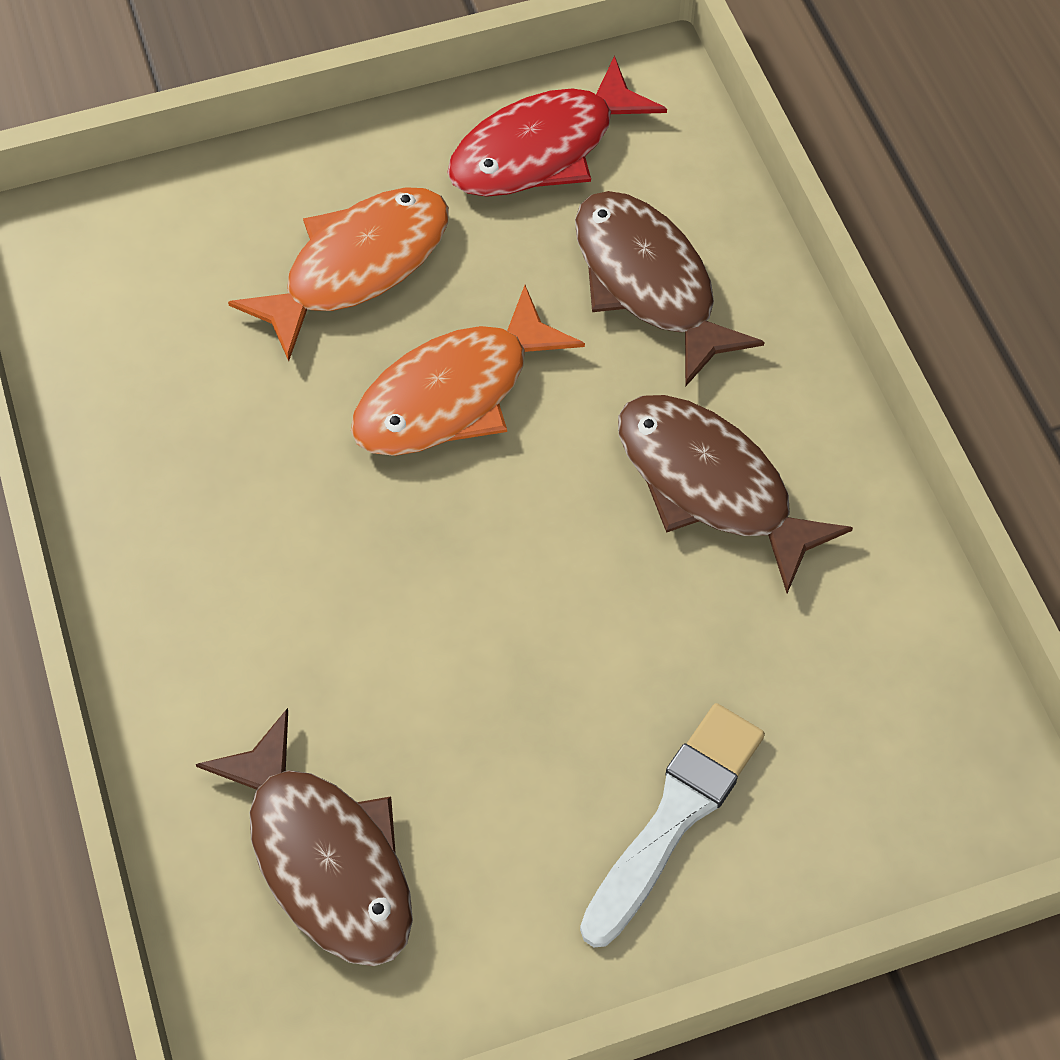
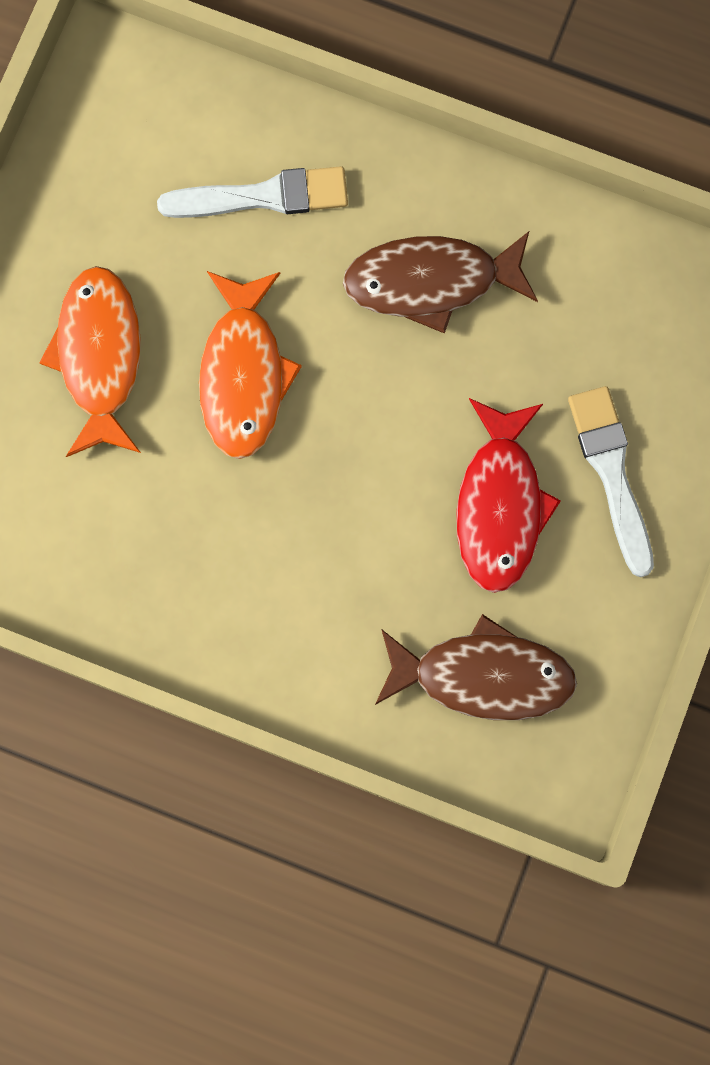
camera: 50 degrees left, 20 degrees up
(542, 149) = (105, 173): red fish -> red fish (500, 505)
(648, 283) = (263, 196): brown fish -> white brush

